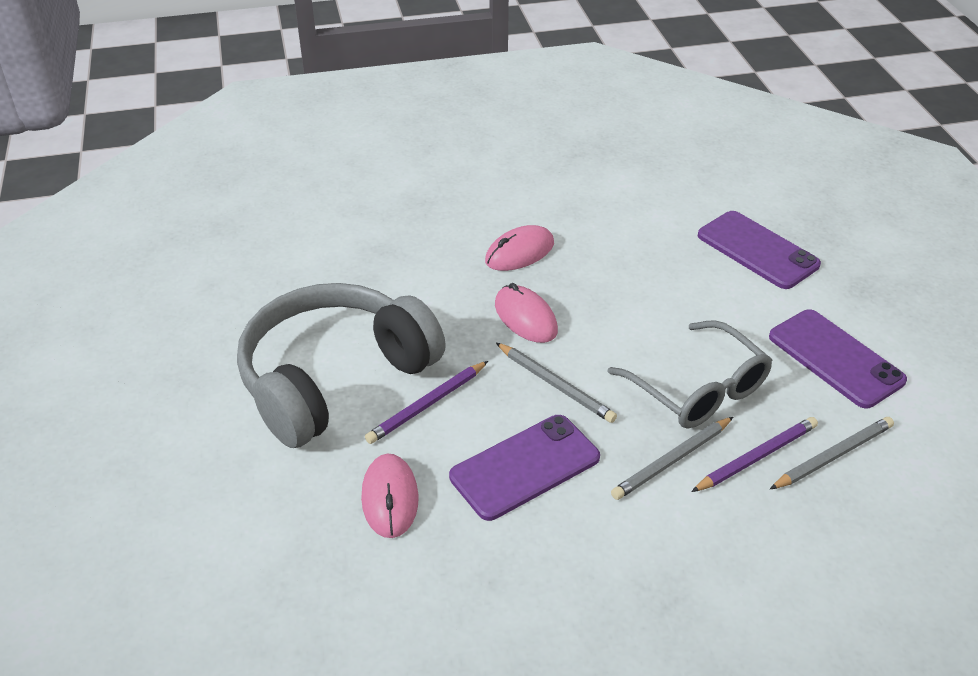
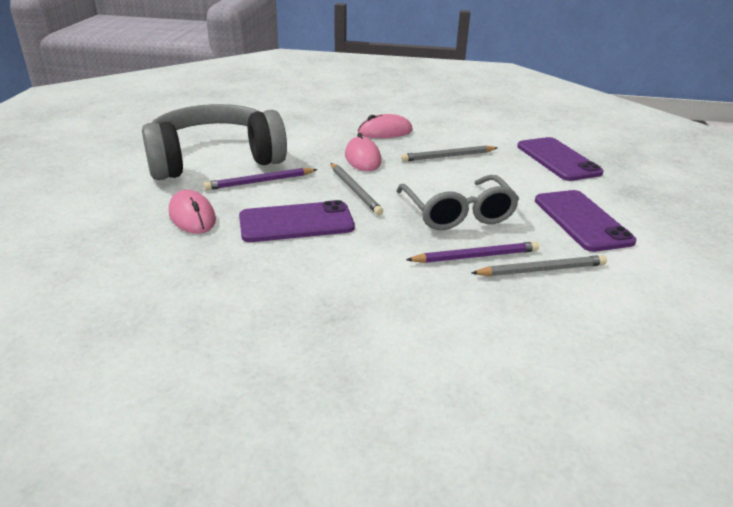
camera: 20 degrees right, 10 degrees down
(390, 498) = (192, 216): pink mouse -> pink mouse turned 45 degrees counterclockwise
(672, 460) = (407, 243): grey pencil -> grey pencil (448, 156)

